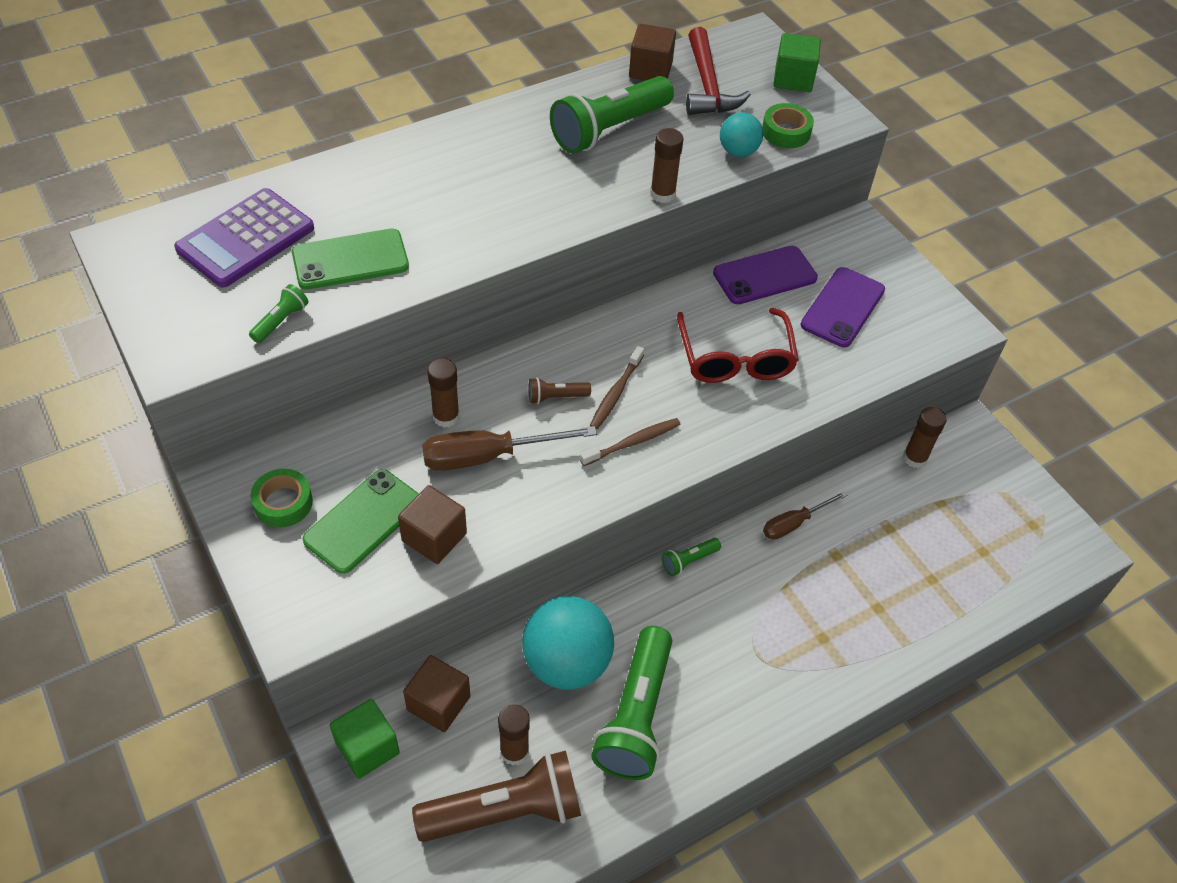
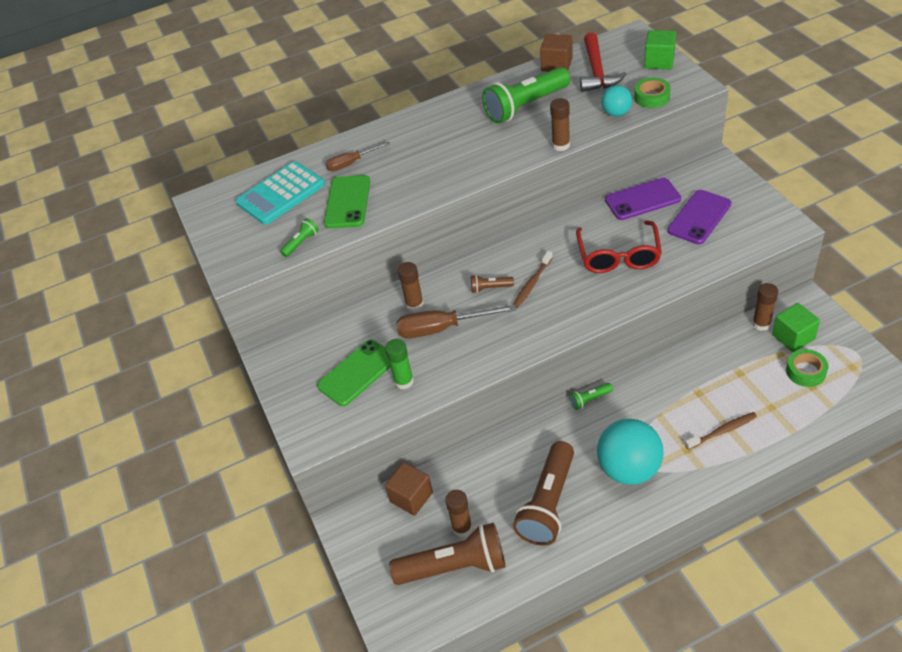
camera: 15 degrees right, 5 degrees down
(246, 239) = (281, 194): purple calculator -> turquoise calculator
(283, 503) = (305, 363): green tape -> green tape (805, 371)
(350, 260) = (347, 202): green phone -> green phone turned 75 degrees counterclockwise
(367, 748) = (362, 526): green cube -> green cube (793, 337)
(434, 537) = (404, 381): brown cube -> green glue stick
(566, 662) = (500, 469): turquoise ball -> turquoise ball (629, 469)
(633, 442) = (542, 315): brown toothbrush -> brown toothbrush (722, 431)
(636, 716) = (548, 504): green flashlight -> brown flashlight
(794, 523) = (668, 372): brown screwdriver -> brown screwdriver (351, 163)

